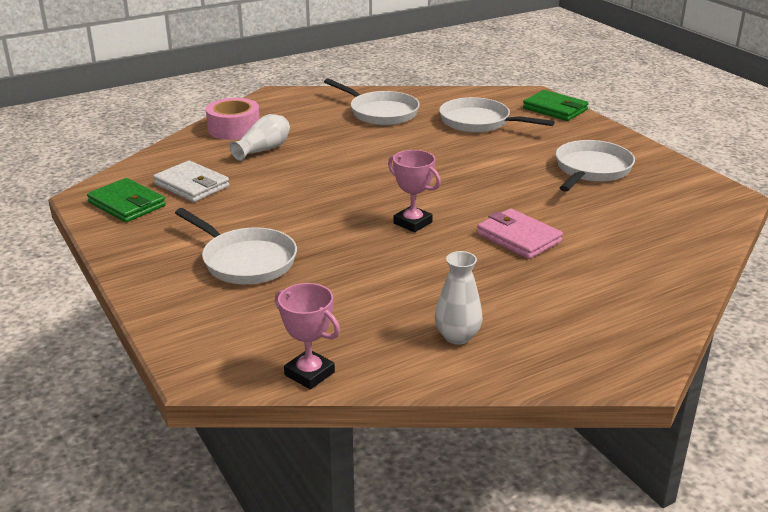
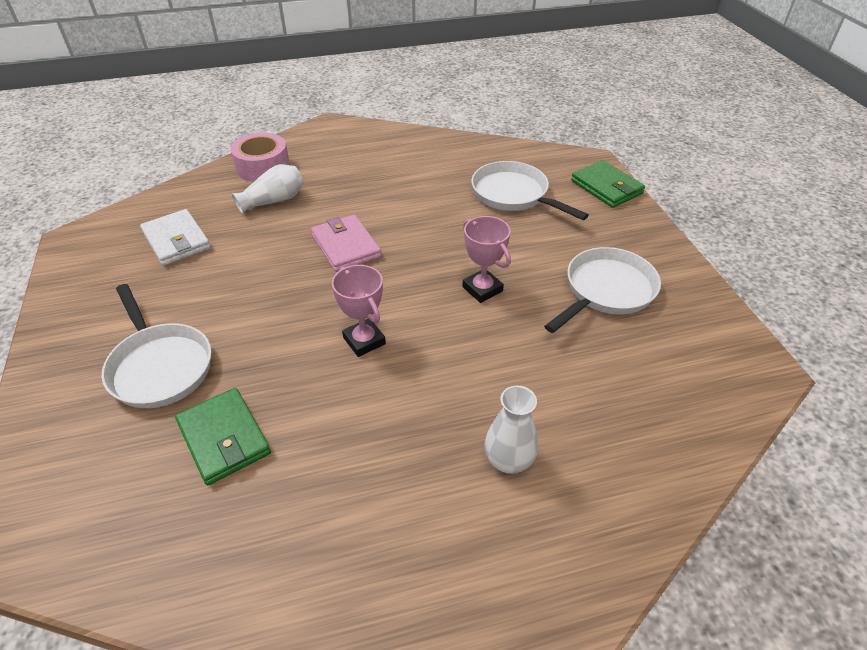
camera: 15 degrees right, 15 degrees up
(127, 204) = (101, 257): green wallet -> green wallet (224, 438)
(309, 373) = (113, 580): pink trophy -> pink trophy (482, 289)
(380, 112) = (417, 165): white pan -> none
(457, 336) = (313, 555): white vase -> white vase (508, 460)
(519, 238) = (470, 390): pink wallet -> pink wallet (346, 246)

